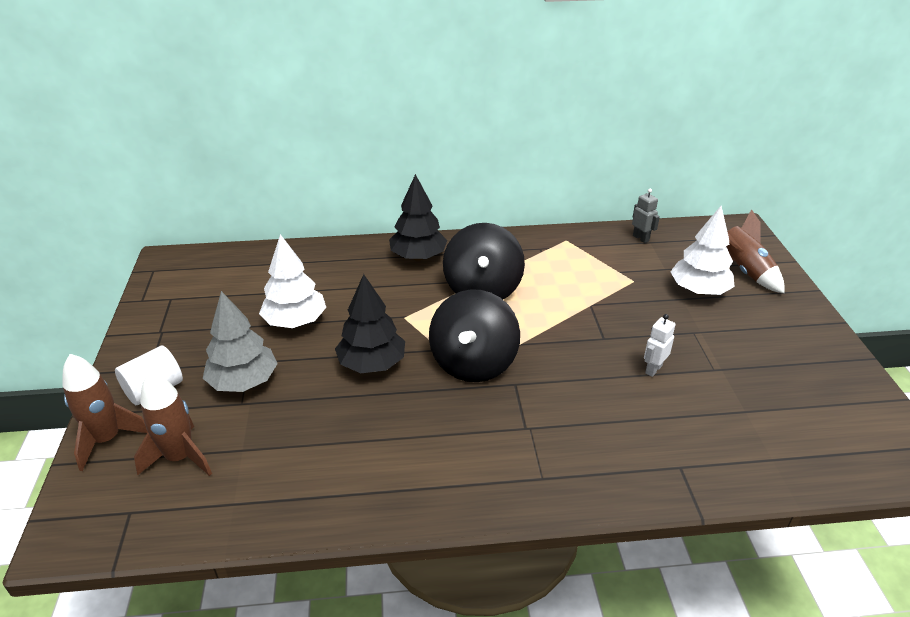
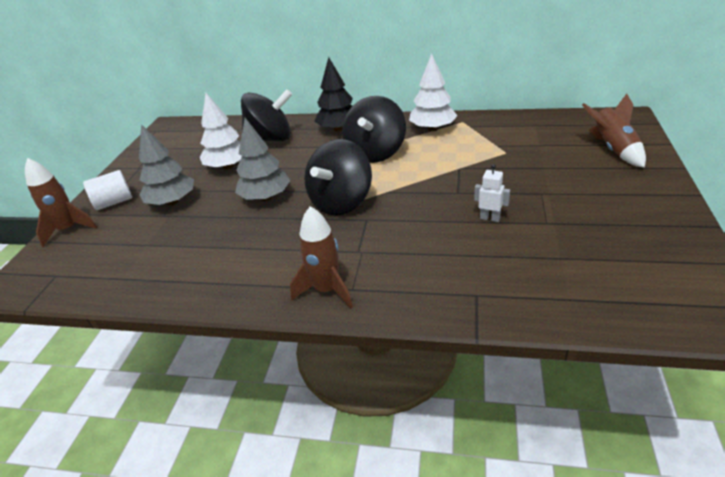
camera: 20 degrees right, 0 degrees up
(180, 457) = (105, 245): brown rocket -> brown rocket (327, 290)
(334, 276) = (270, 139): none -> black spinning top
(372, 364) = (266, 197): black tree -> grey tree
(641, 238) = (528, 122): grey robot -> none
(653, 369) = (490, 218): white robot -> white robot turned 60 degrees clockwise
(699, 290) = (562, 162): white tree -> white tree (433, 128)

